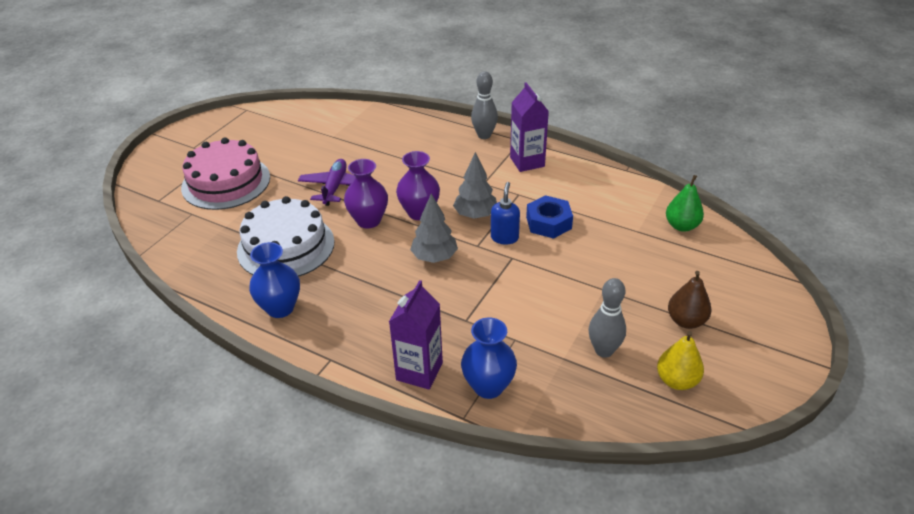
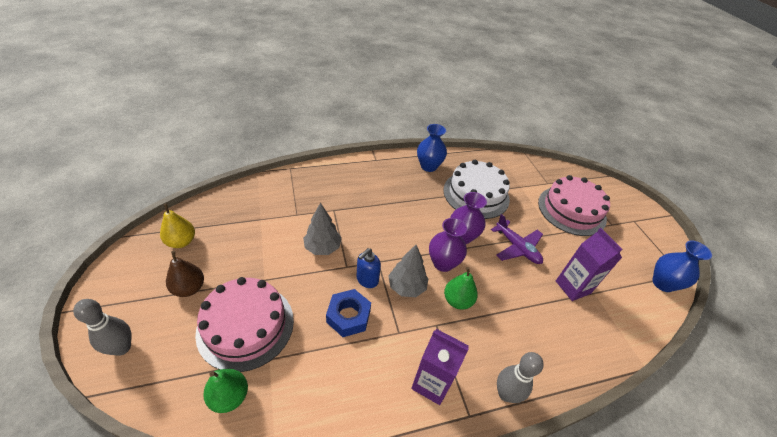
camera: 130 degrees right, 5 degrees up
(419, 371) = (330, 175): purple carton -> purple carton (572, 287)
(434, 257) = (393, 236): grey tree -> grey tree (322, 247)
(445, 186) = (457, 300): none -> green pear
(488, 386) = (290, 185): blue vase -> blue vase (662, 283)
(504, 237) = (367, 280): blue soap dispenser -> blue soap dispenser turned 75 degrees clockwise
(604, 350) = (238, 236): grey bowling pin -> grey bowling pin (122, 348)
(644, 261) = (246, 325): none -> pink cake

